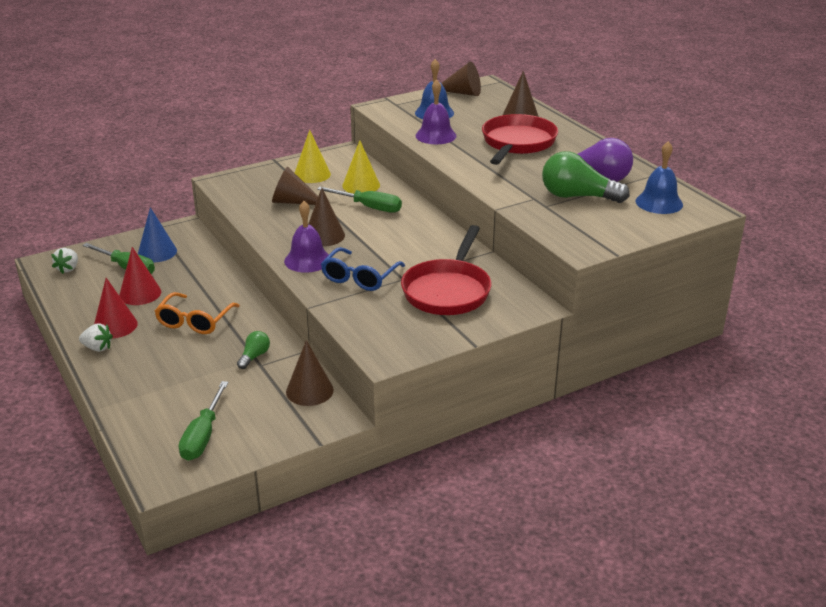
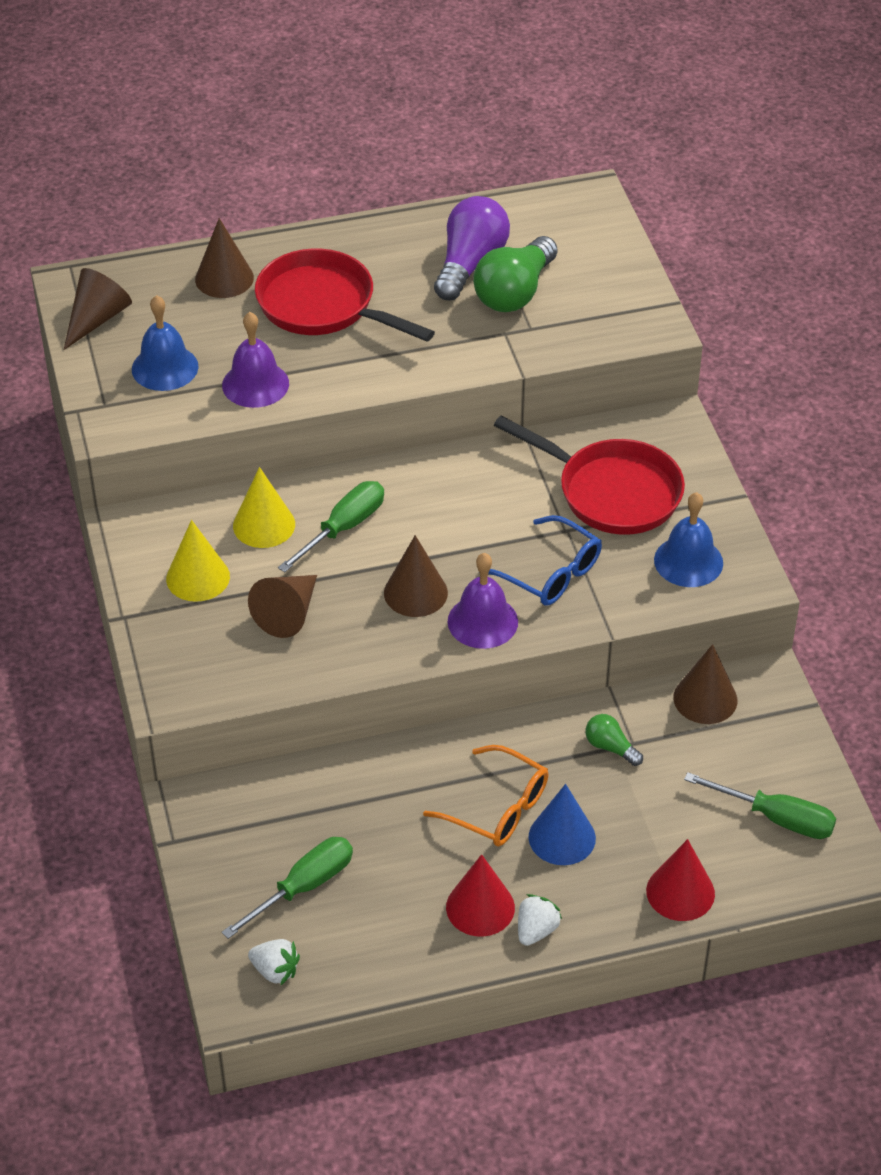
camera: 75 degrees left, 15 degrees up
(140, 293) = (393, 872): red cone -> red cone (680, 892)
(157, 252) = (264, 844): blue cone -> blue cone (562, 837)
(659, 202) = (557, 227): blue bell -> blue bell (688, 561)

